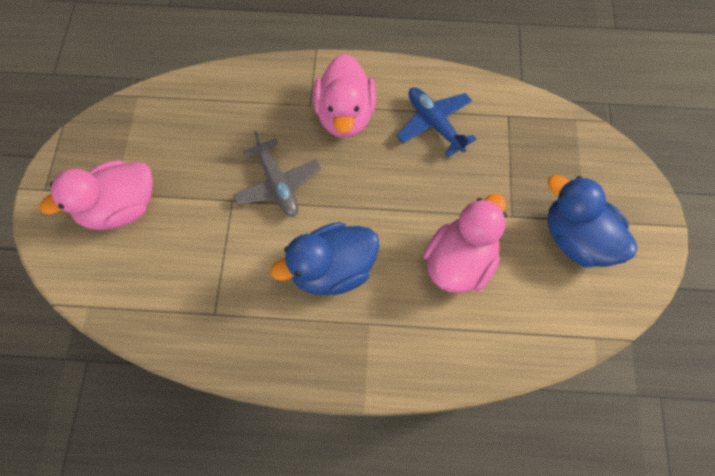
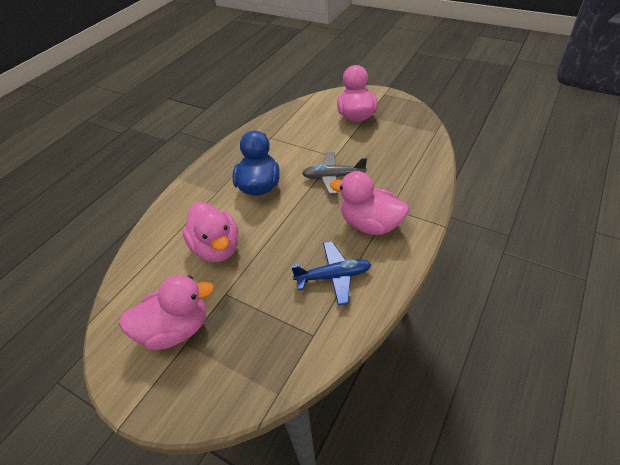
camera: 120 degrees right, 20 degrees down
(577, 239) = (176, 329): blue duck -> pink duck

